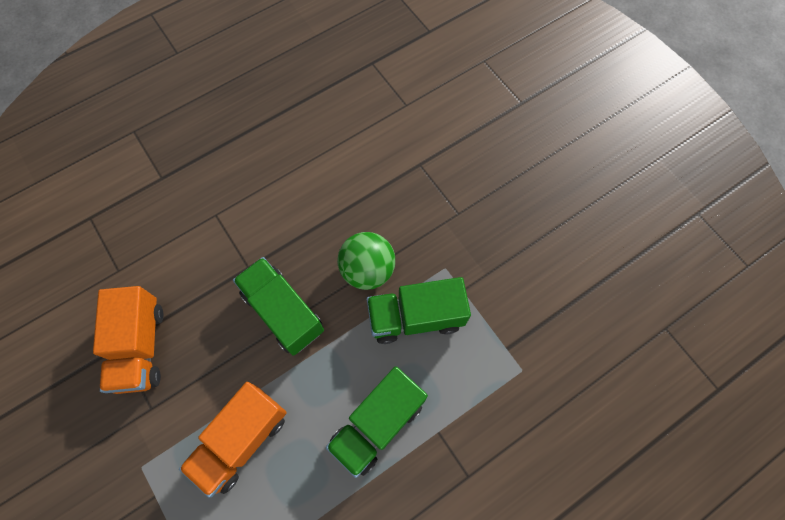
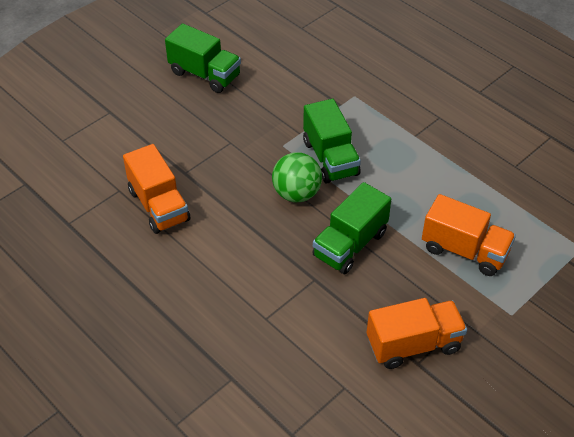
camera: 100 degrees left, 20 degrees down
(377, 424) = (421, 169): green truck -> green truck (205, 74)
(378, 137) = (159, 205): none -> orange truck

